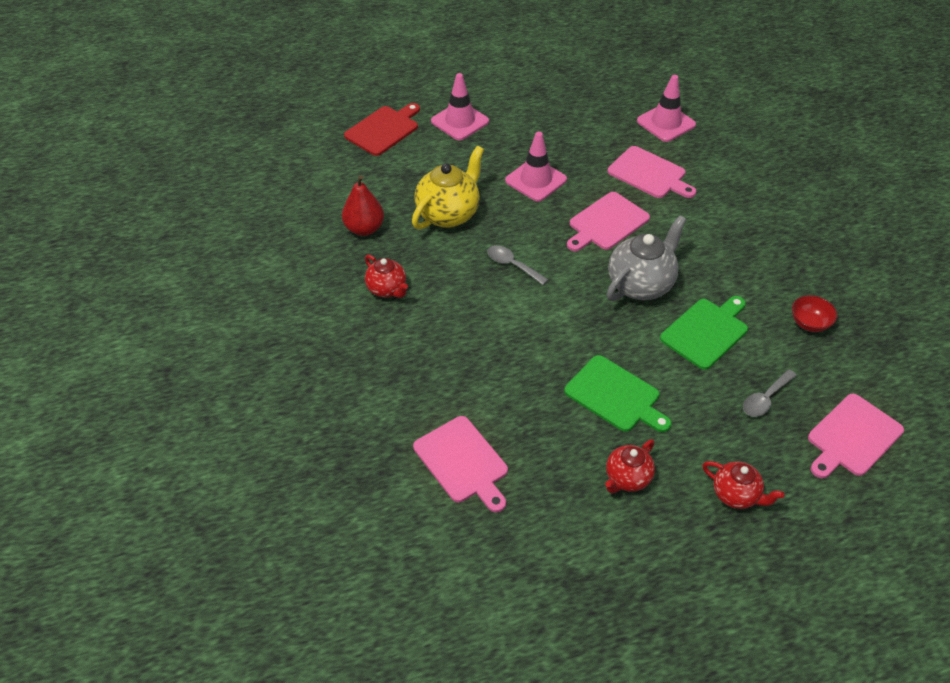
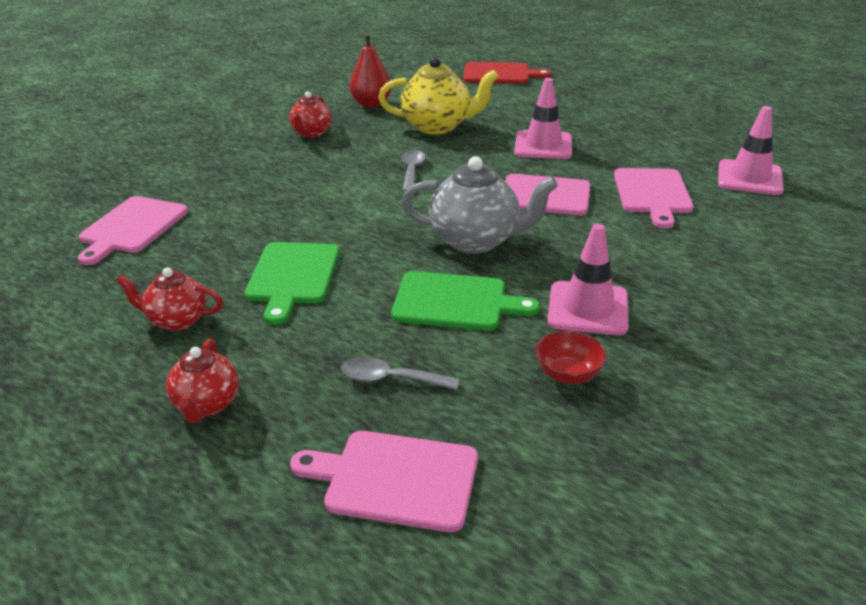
camera: 55 degrees right, 15 degrees down
(460, 121) = (562, 94): pink traffic cone -> pink traffic cone (588, 309)

